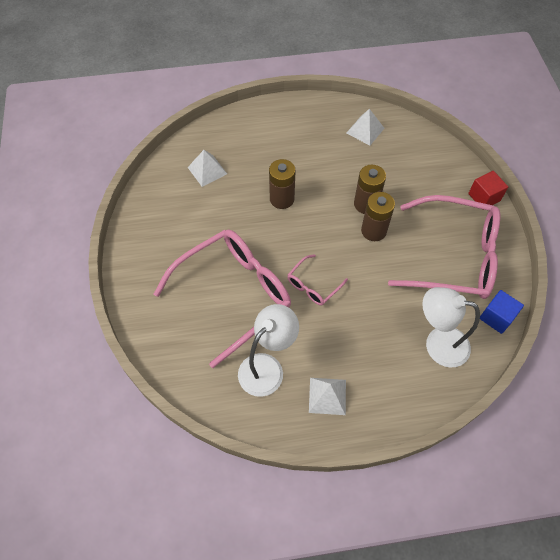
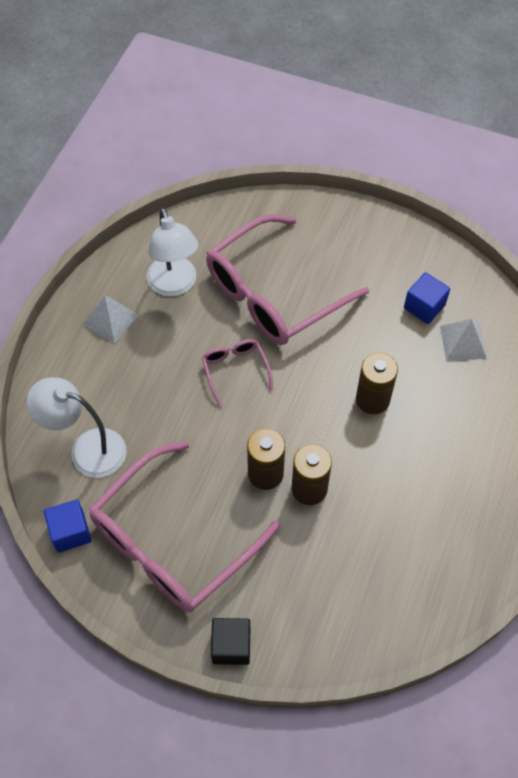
camera: 120 degrees right, 0 degrees up
(191, 200) = (424, 307): none -> blue cube
(234, 294) = (273, 294): pink glasses -> pink glasses turned 60 degrees clockwise
(365, 130) = (434, 564): white pyramid -> none
(437, 344) = (87, 449): white lamp -> white lamp turned 120 degrees counterclockwise
(484, 197) = (231, 646): red cube -> black cube

